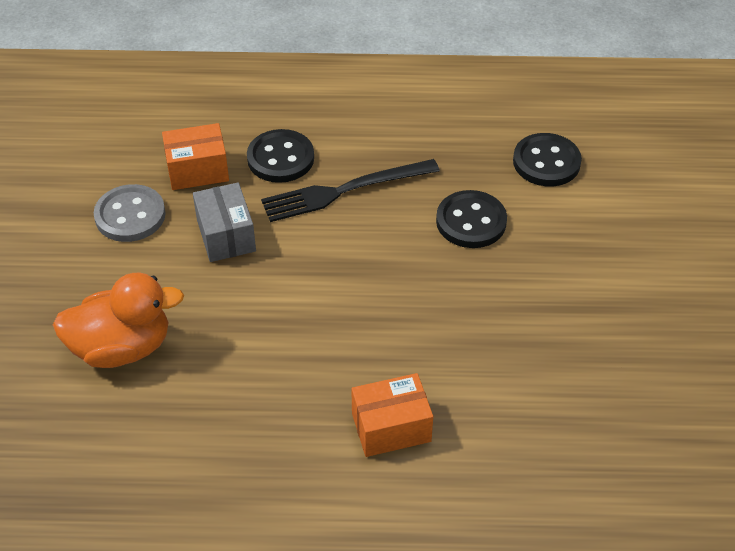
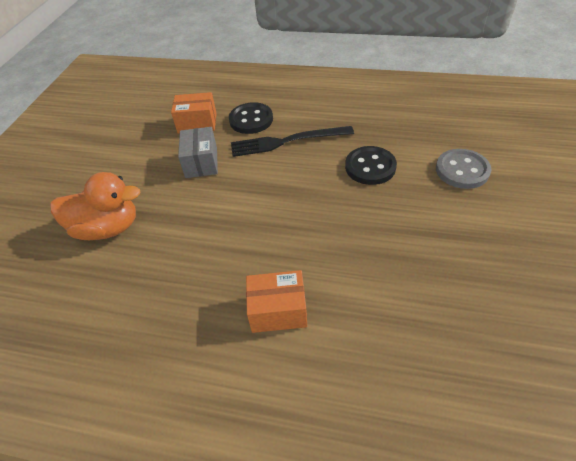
camera: 15 degrees right, 0 degrees up
(130, 215) = (146, 146): grey button -> grey button (462, 170)
(546, 162) = (431, 133): black button -> none

